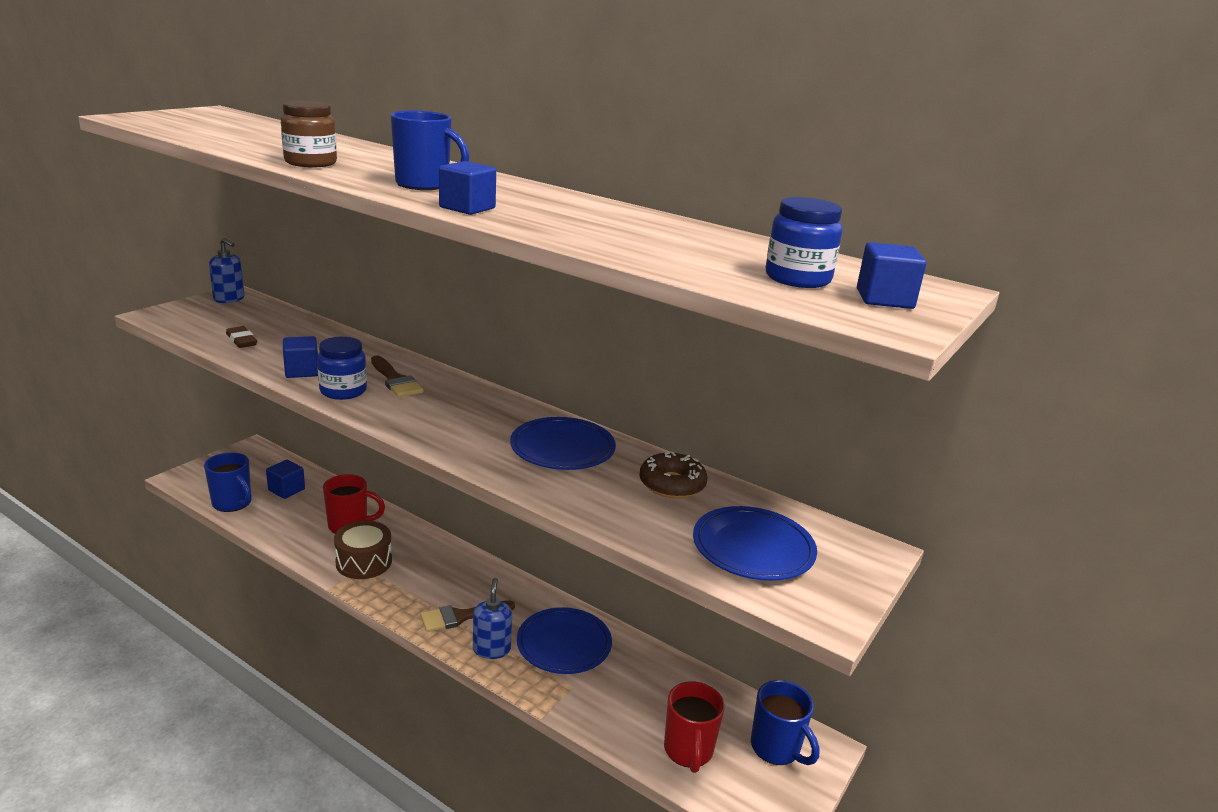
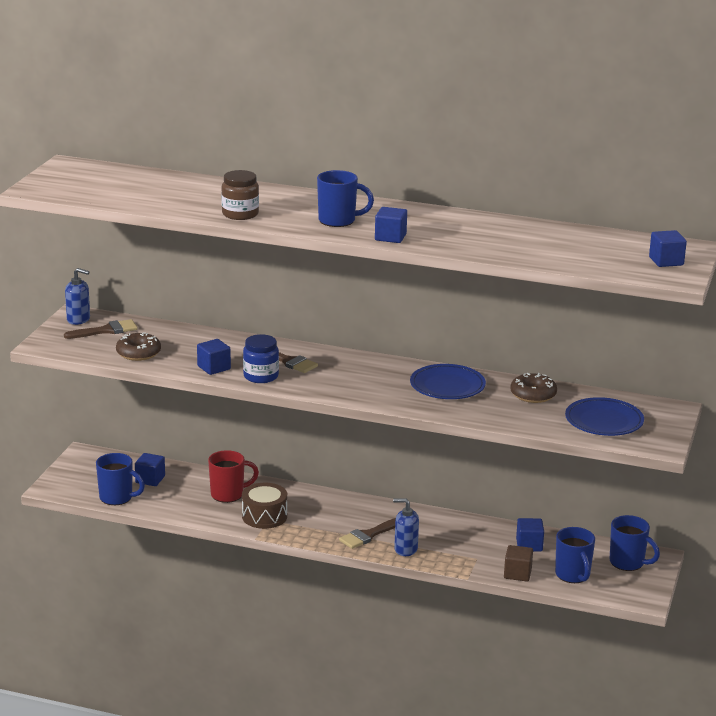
camera: 15 degrees left, 0 degrees up
(240, 313) = (106, 331): none -> brown brush
(241, 340) = (138, 353): brown eraser -> brown donut
(491, 649) = (405, 549): blue soap dispenser -> blue soap dispenser turned 60 degrees counterclockwise
(564, 645) = (454, 537): blue plate -> none
(612, 727) = (517, 574): none -> brown cube
(653, 682) = (529, 545): none -> blue cube
(688, 751) = (573, 575): red mug -> blue mug
(797, 279) = (615, 256): blue jar -> none

